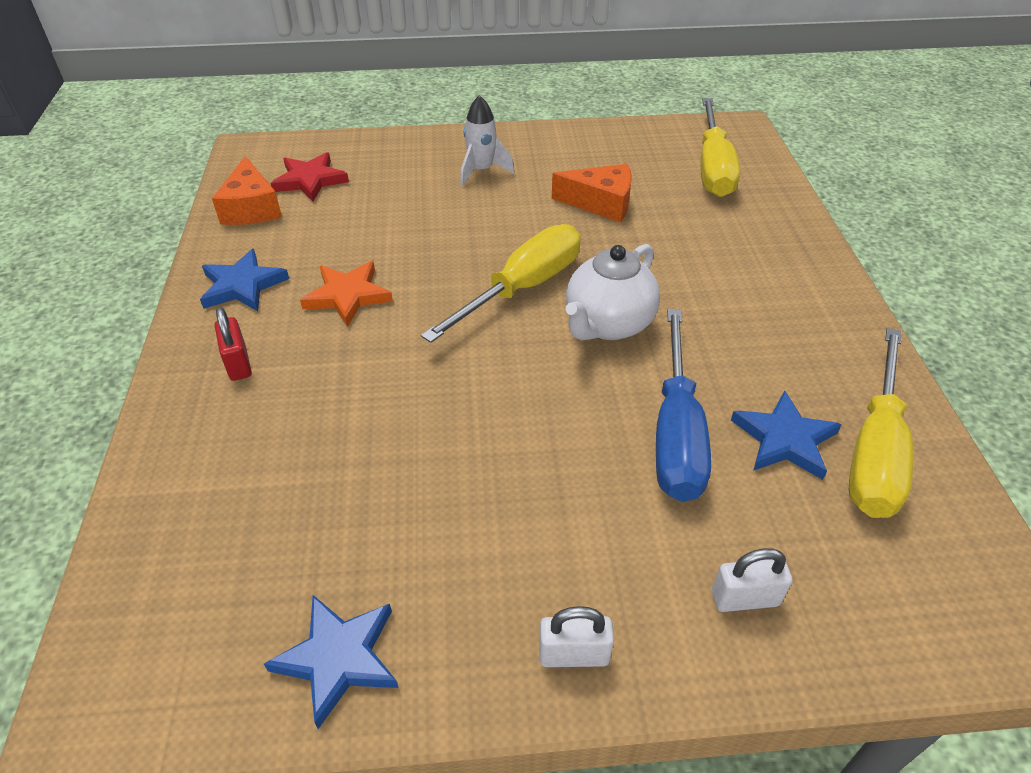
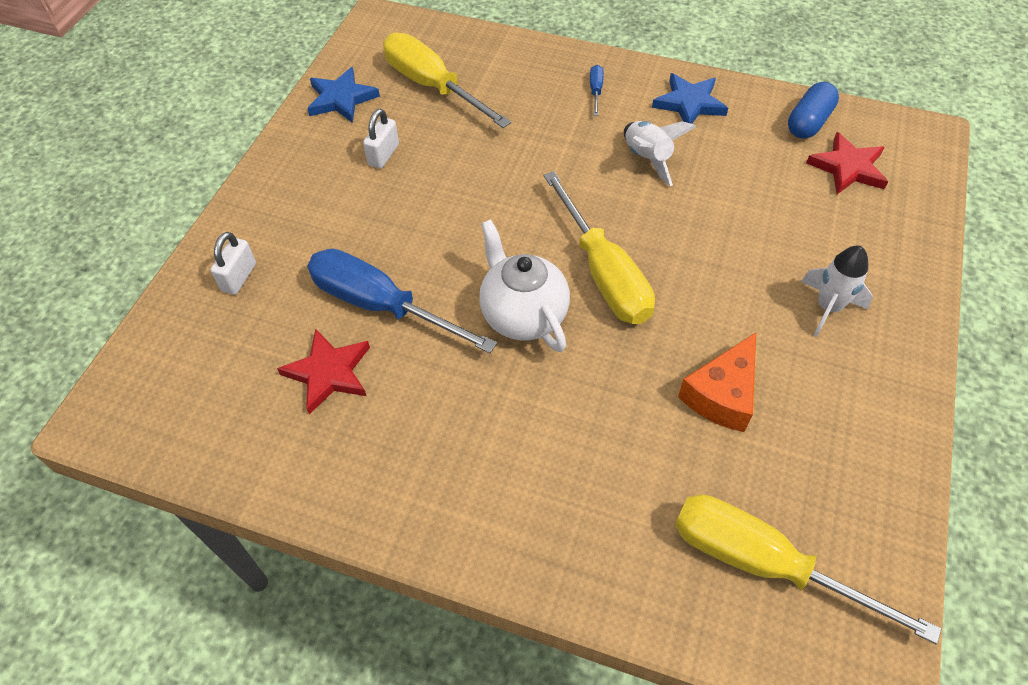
camera: 115 degrees right, 10 degrees up
(238, 363) = (595, 91): red padlock -> blue screwdriver
(251, 208) = (808, 122): orange cheese -> blue capsule
(348, 296) = (647, 159): orange star -> white rocket
(573, 654) = (272, 186): white padlock -> white padlock (383, 155)
(784, 439) = (328, 372): blue star -> red star
(875, 451) = (276, 430): yellow screwdriver -> yellow screwdriver (432, 86)

